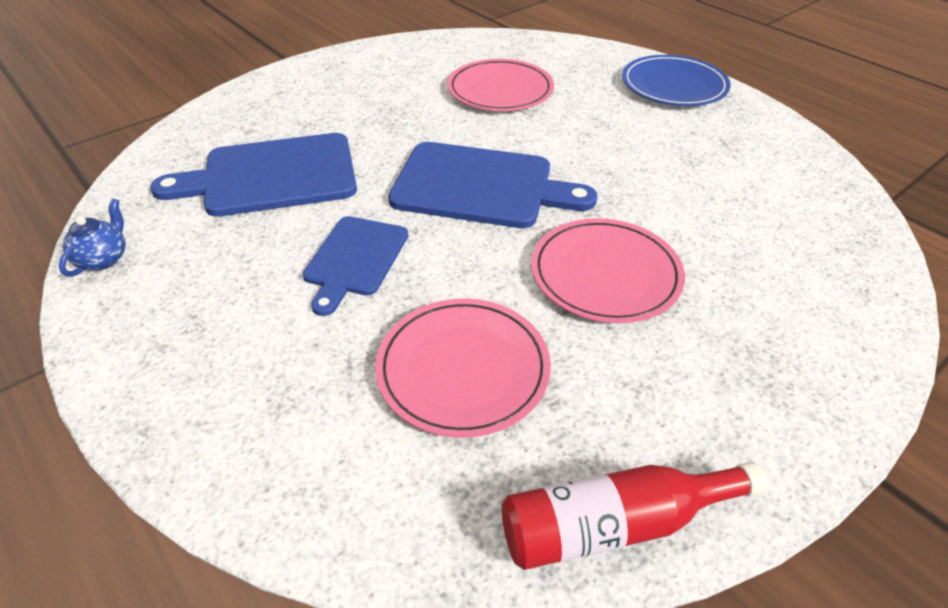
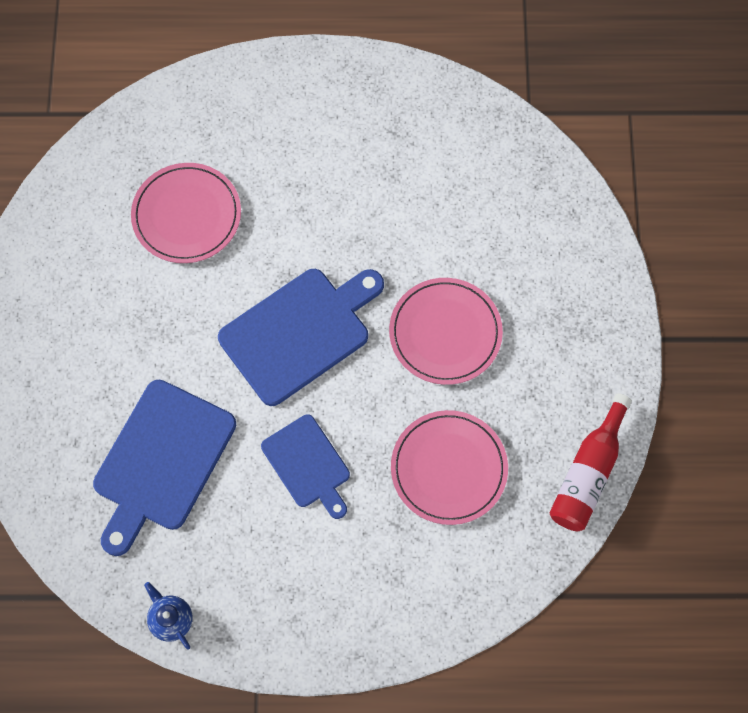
camera: 50 degrees left, 25 degrees up
(674, 85) = (298, 87): blue plate -> none

